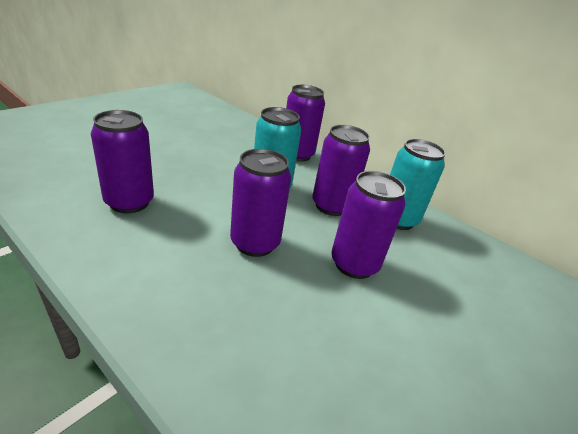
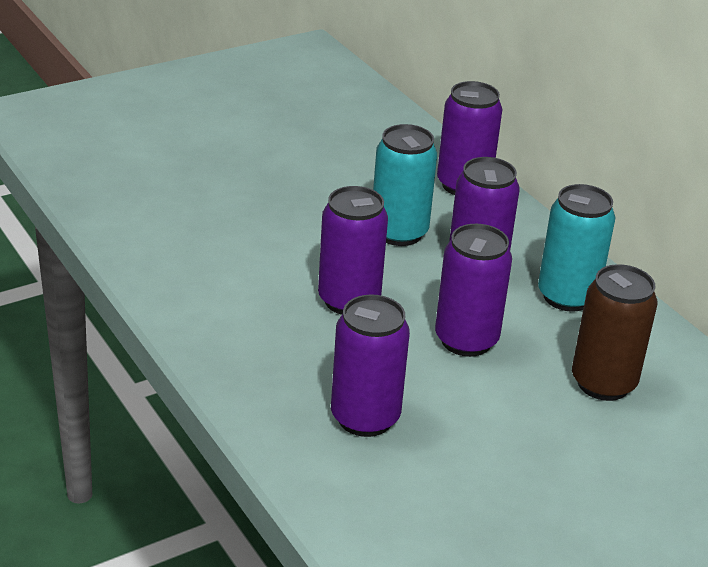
camera: 20 degrees right, 0 degrees up
(129, 202) = (208, 234): purple can -> purple can (365, 418)
(464, 284) = (603, 383): none -> brown can

